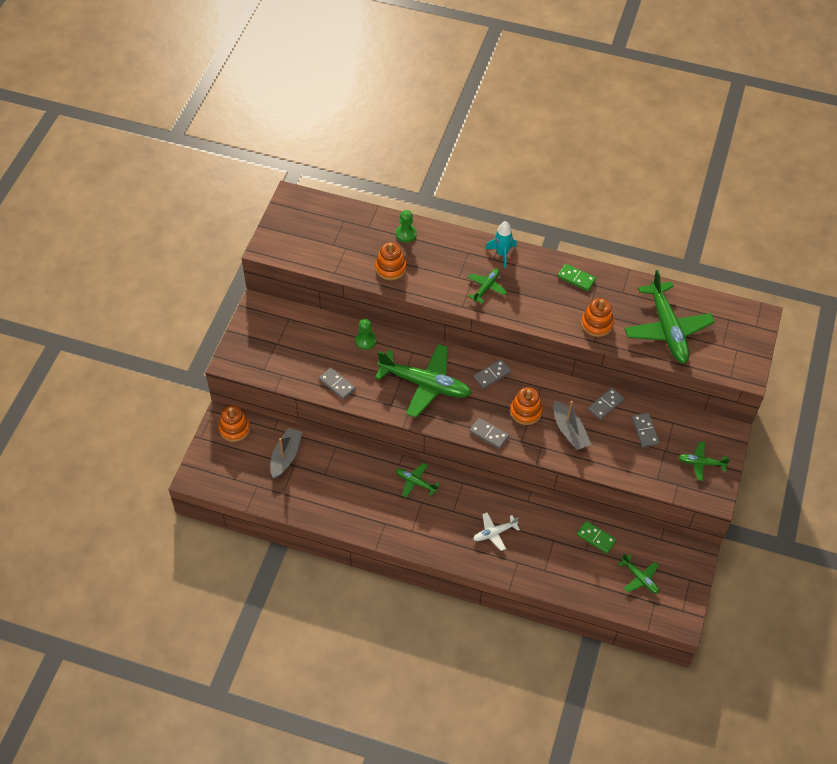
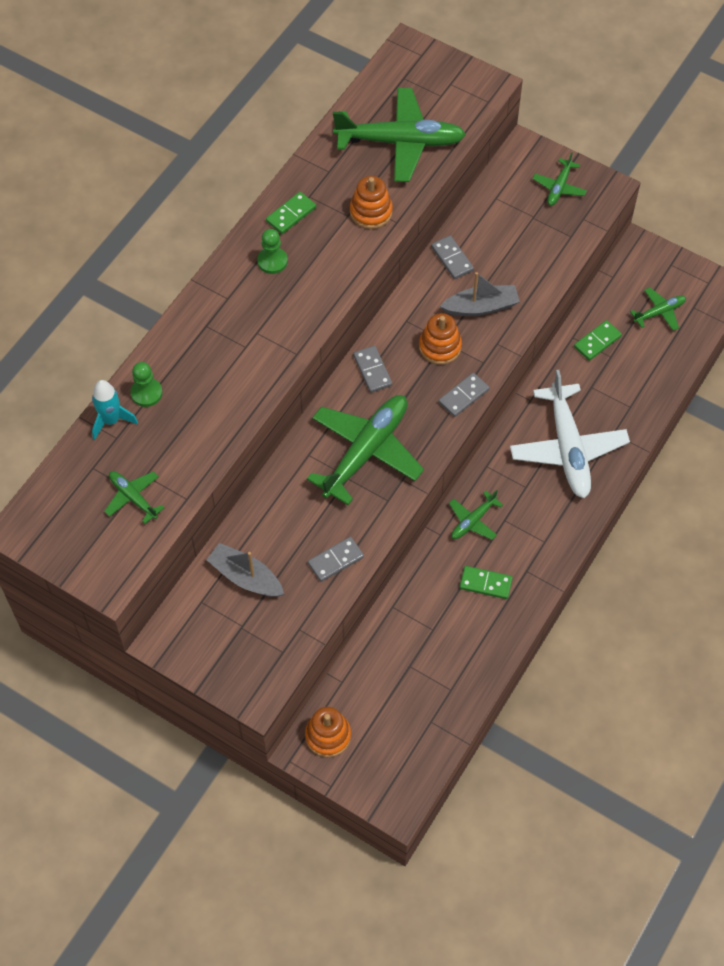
camera: 75 degrees left, 5 degrees up
(286, 456) = (392, 674): grey boat -> grey boat (245, 577)
(365, 341) = (271, 509): green pawn -> green pawn (272, 261)
(368, 499) = (485, 583): none -> green domino
(390, 268) = (202, 425): orange stacking toy -> none
(486, 288) = (274, 318): green plane -> green plane (133, 498)
(494, 533) = (567, 448): white plane -> white plane, size x2.07
(502, 254) = (222, 286): turquoise rocket -> turquoise rocket (111, 420)
(645, 431) = (500, 229): grey domino -> none

